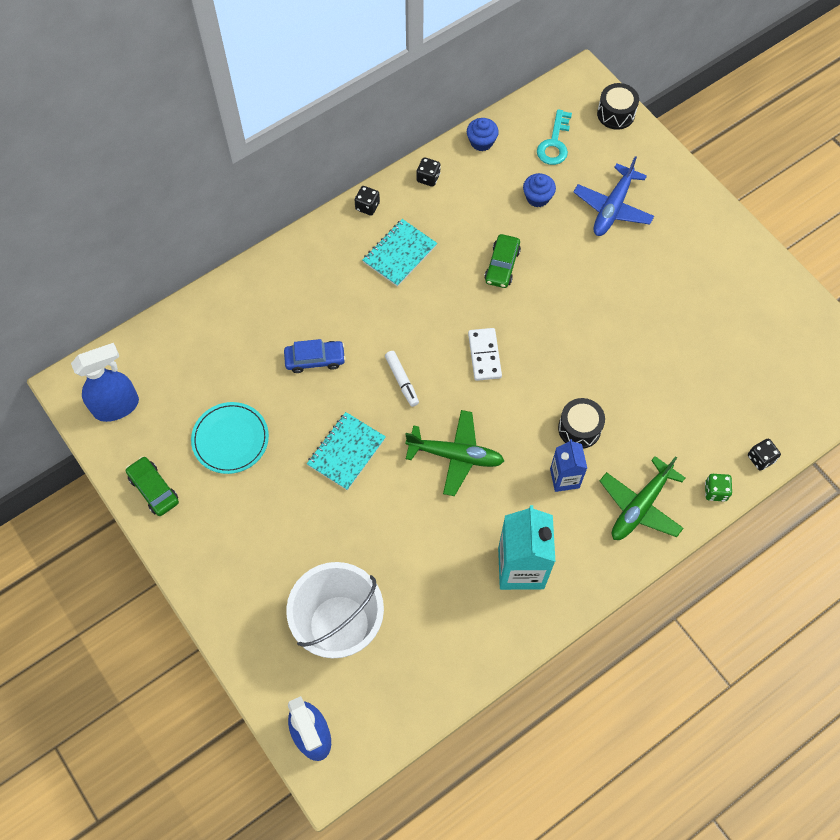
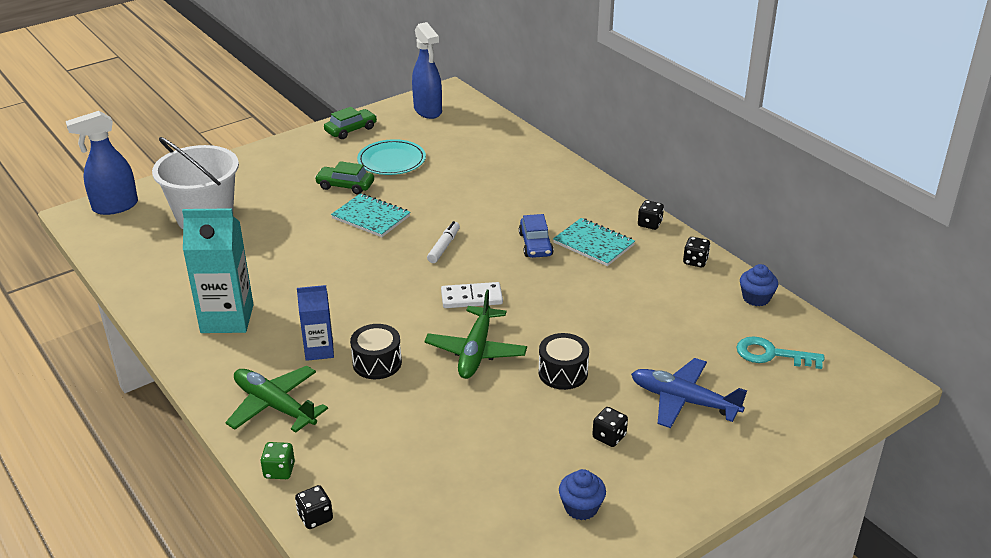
camera: 90 degrees right, 30 degrees down
(315, 359) = (469, 199): blue car -> blue car (535, 244)
(402, 381) = (444, 247): white marker -> white marker turned 135 degrees clockwise
(456, 455) = (357, 279): green plane -> green plane (476, 351)
(502, 265) = (587, 311): green car -> green car (345, 186)
(537, 197) = (686, 339): blue cupcake -> blue cupcake (581, 507)
(616, 114) = (837, 410): black drum -> black drum (563, 373)
(656, 260) = (609, 437): none -> black dice

